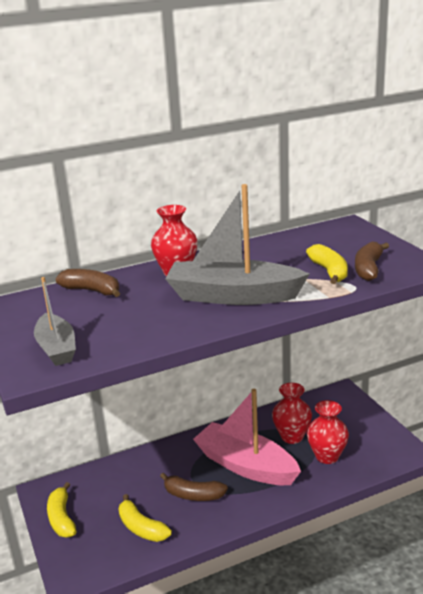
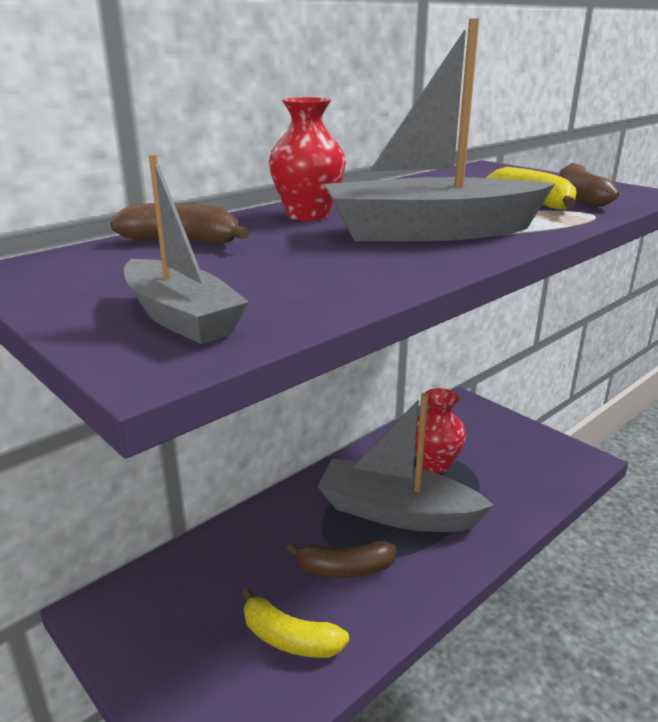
camera: 20 degrees left, 0 degrees up
(62, 518) = (145, 652): yellow banana -> none
(246, 465) = (397, 512): pink boat -> grey boat
(327, 456) = (495, 482): red vase -> none

